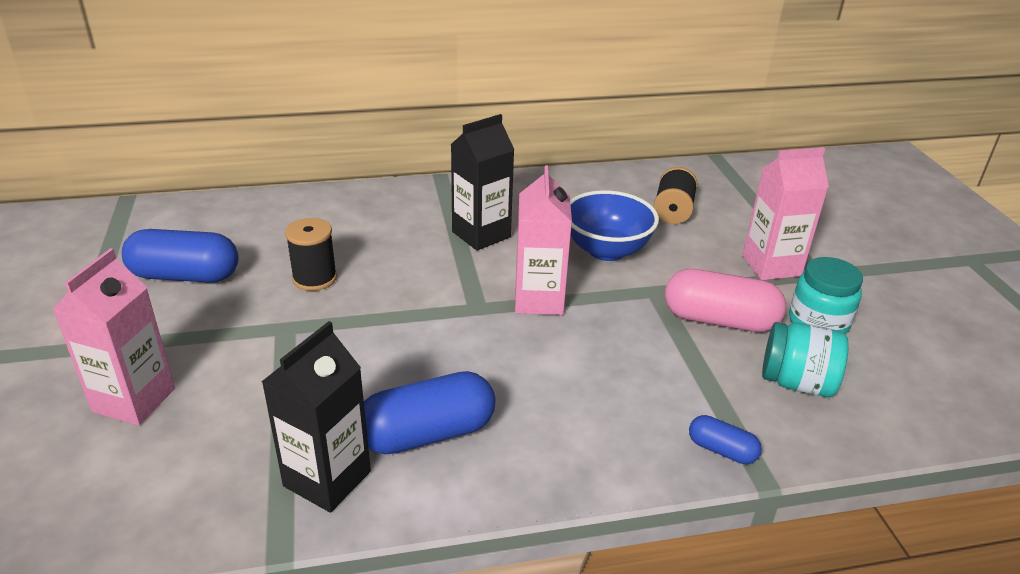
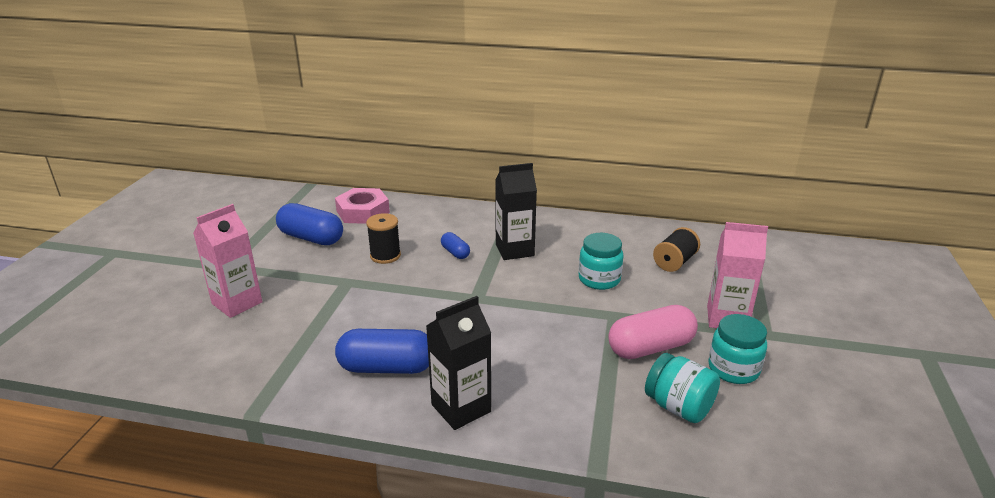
camera: 25 degrees right, 5 degrees down
(237, 222) = (363, 212): none -> pink nut
(327, 479) = (309, 377): black carton -> black carton (461, 408)
(538, 300) = (523, 302): pink carton -> none
(606, 250) = (599, 279): blue bowl -> turquoise jar
(719, 320) = (650, 347): pink capsule -> pink capsule turned 60 degrees counterclockwise
(721, 450) = (580, 435): blue capsule -> blue capsule (455, 252)

